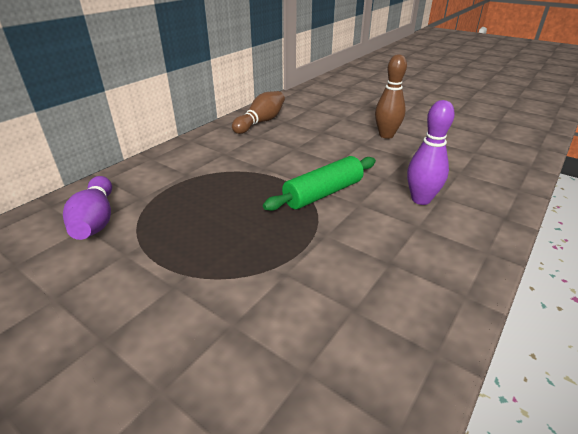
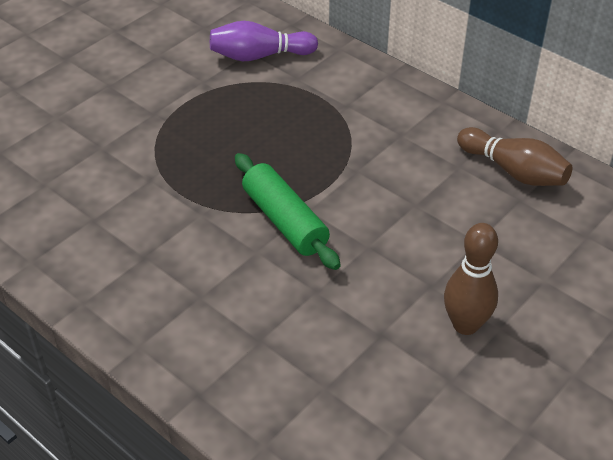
camera: 95 degrees right, 10 degrees up
(421, 199) = (255, 315): purple bowling pin -> none

